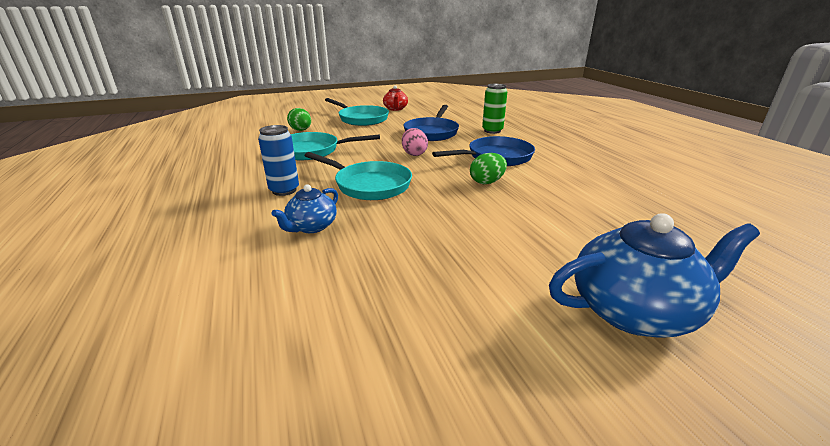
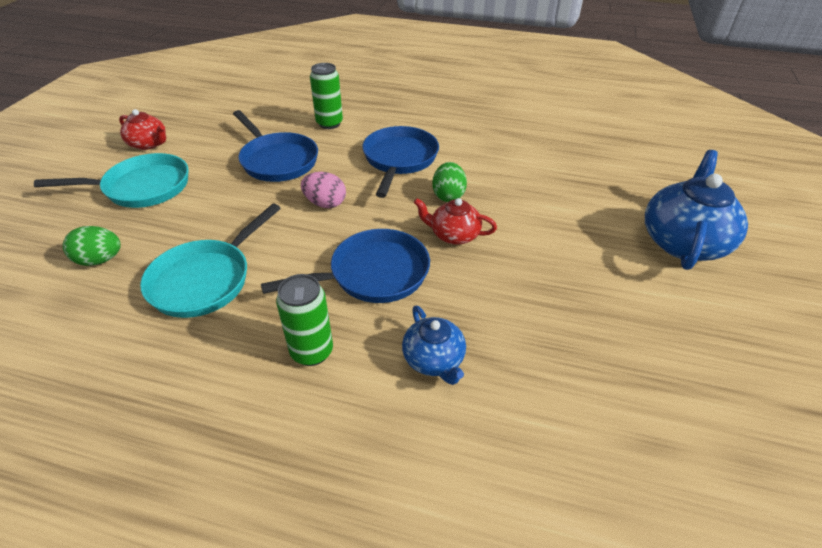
camera: 55 degrees left, 15 degrees up
(284, 190) = (312, 352): blue can -> green can
(369, 185) = (373, 274): turquoise pan -> blue pan
(446, 196) = (453, 235): none -> red teapot

